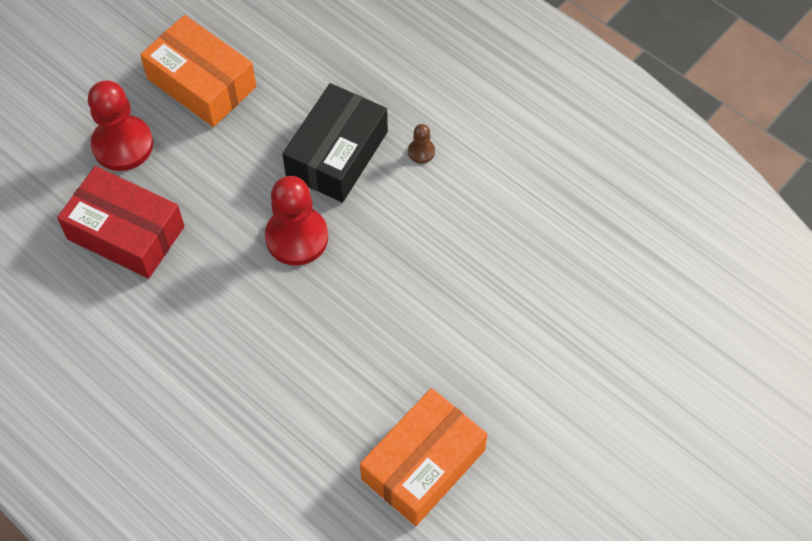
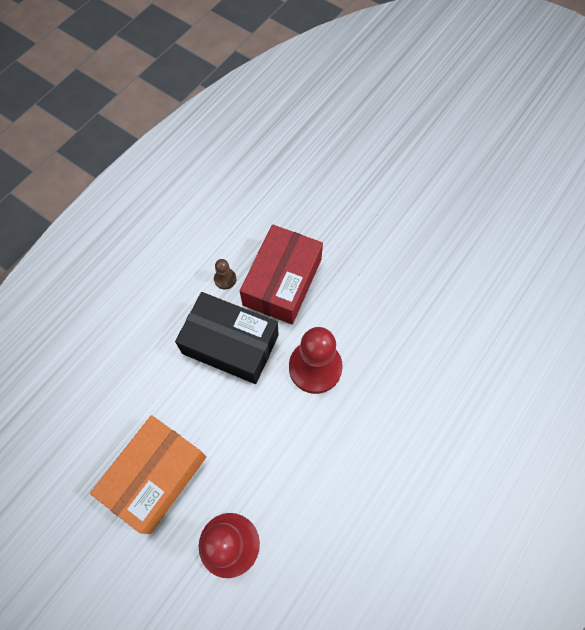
camera: 95 degrees left, 5 degrees up
(126, 232) = (326, 522): red box -> red box (282, 282)
(423, 464) = (489, 258): orange box -> none

